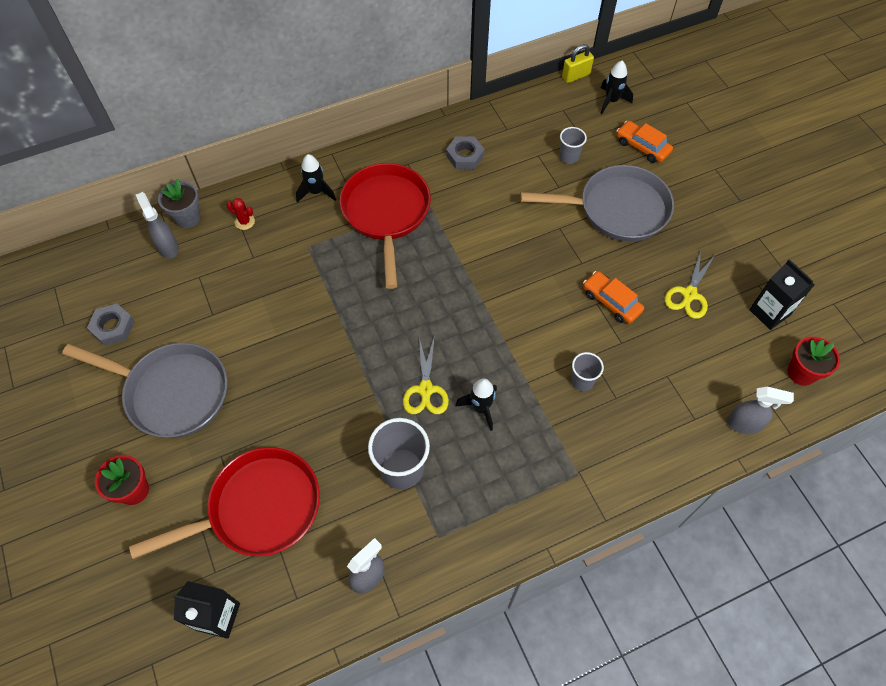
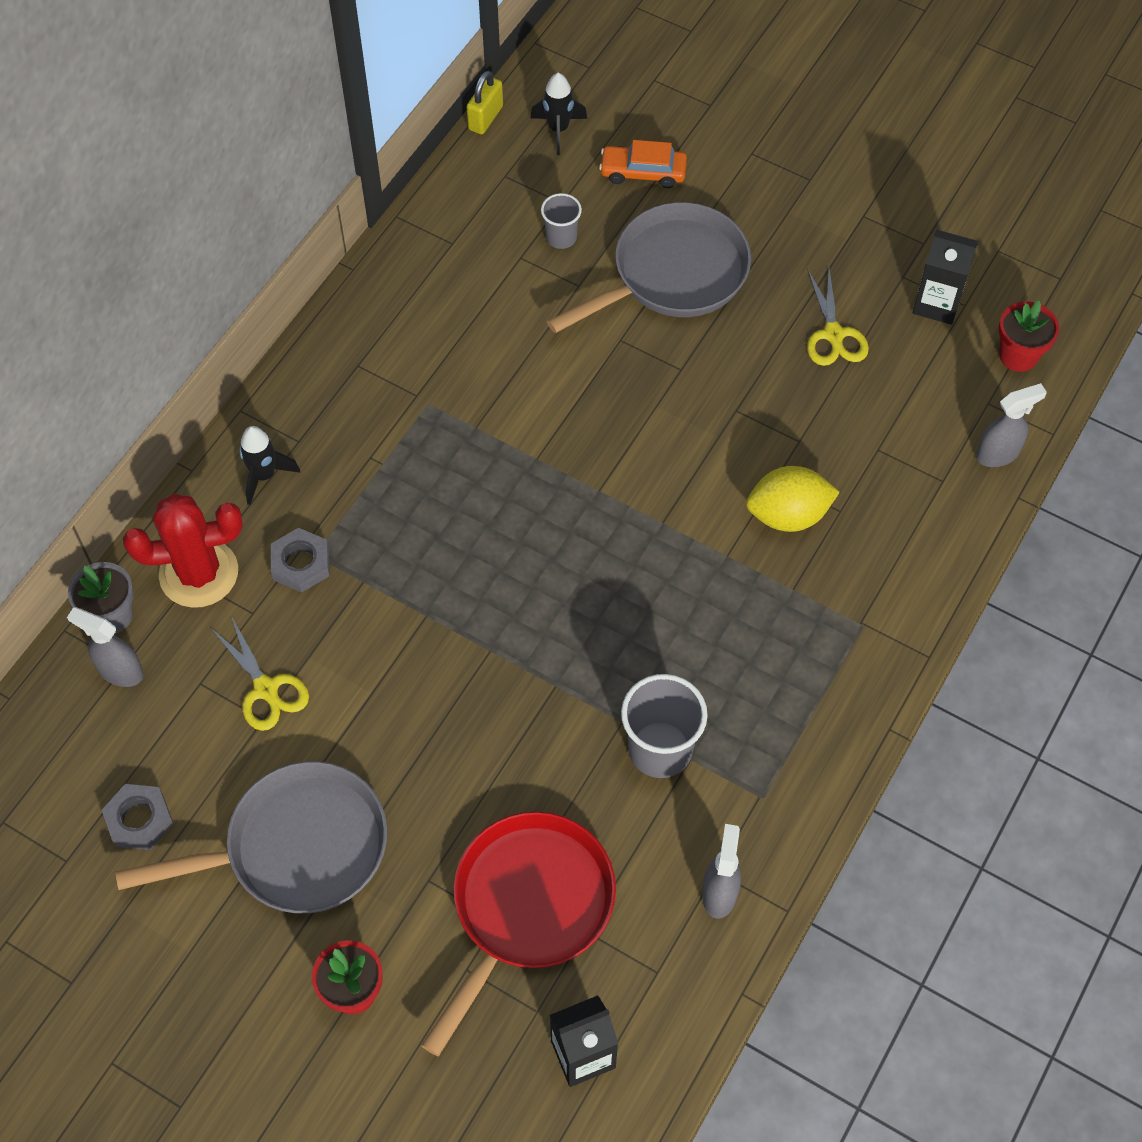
camera: 35 degrees left, 0 degrees up
(244, 222) = (199, 573): red cactus -> red cactus, size x2.42
(386, 213) = (384, 449): red pan -> none
(425, 389) = (614, 640): yellow scissors -> yellow scissors (266, 689)
(465, 156) = (425, 311): grey nut -> grey nut (301, 564)
(480, 408) = (696, 621): black rocket -> none
(582, 381) = (788, 515): grey cup -> yellow lemon
(611, 301) = (751, 397): orange car -> none

